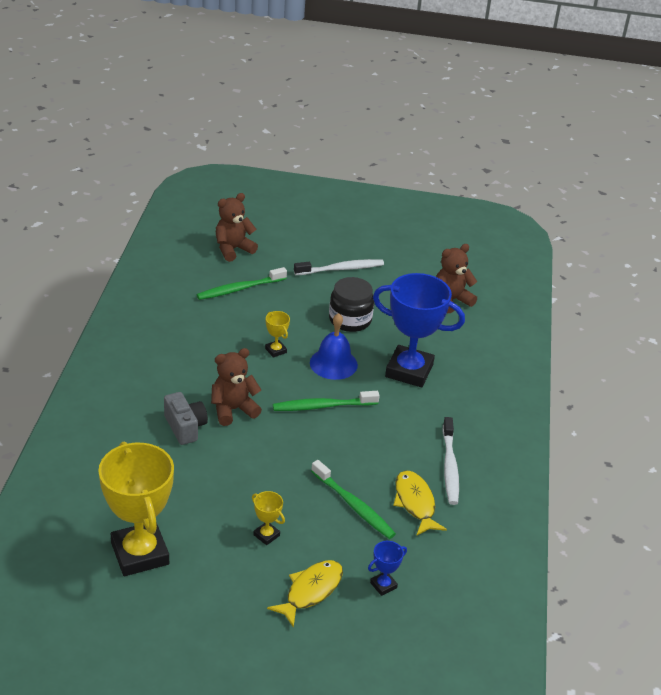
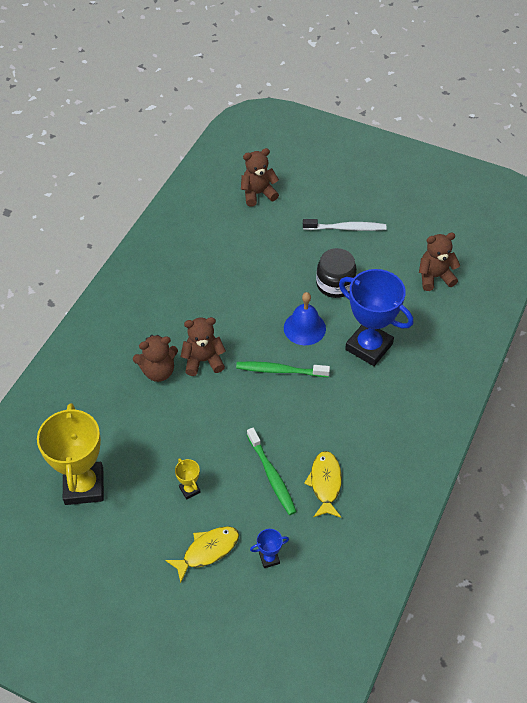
camera: 20 degrees right, 15 degrees up
(185, 427) = (158, 371): grey camera -> brown teddy bear
(240, 289) = (250, 237): green toothbrush -> none
(275, 350) = (259, 306): yellow trophy -> none
(449, 466) = (369, 452): white toothbrush -> none

